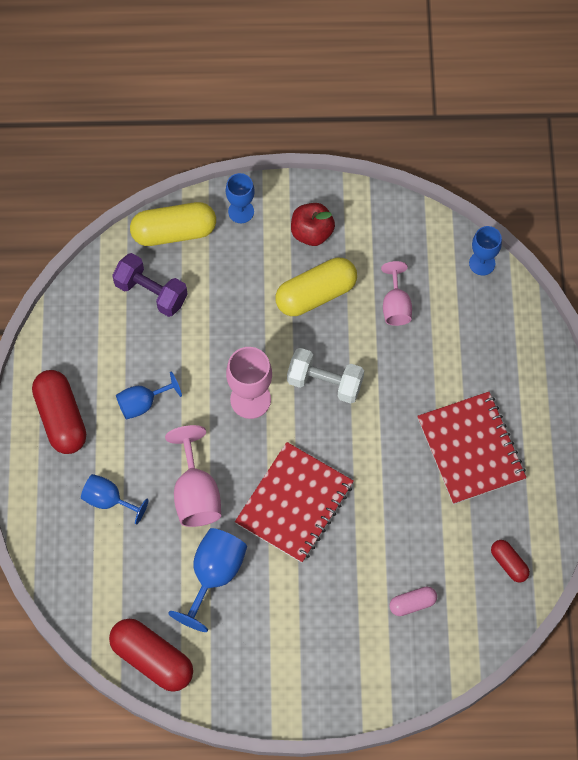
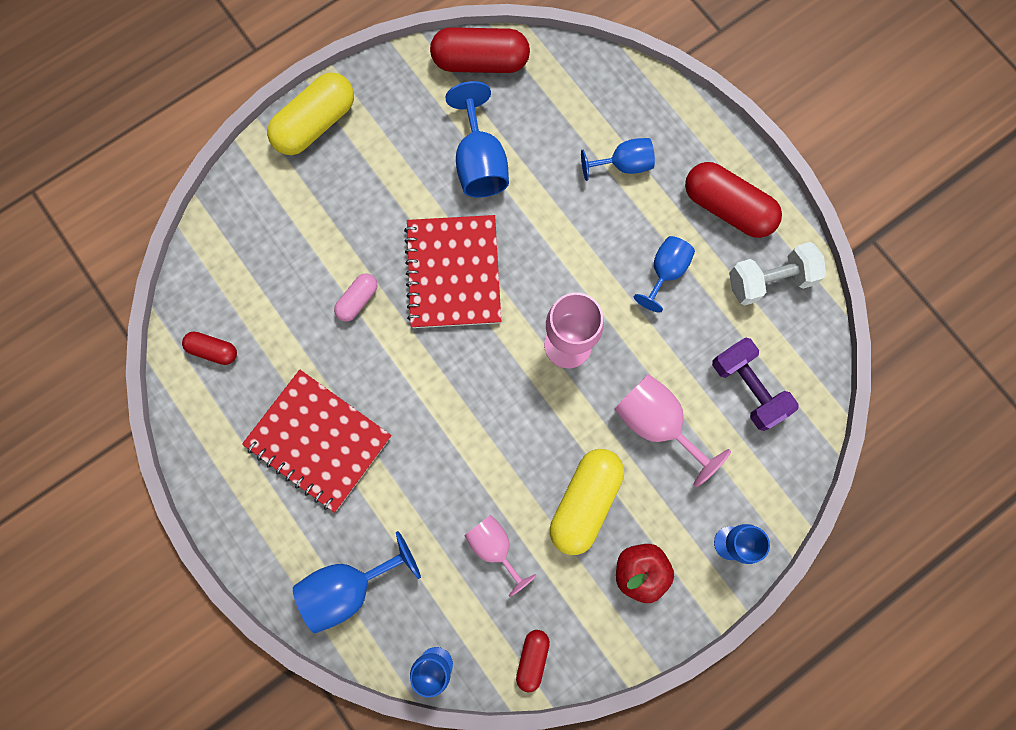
camera: 145 degrees right, 10 degrees up
(151, 292) = (747, 388): purple dumbbell -> purple dumbbell turned 60 degrees clockwise
(174, 232) = (778, 470): yellow capsule -> yellow capsule (316, 124)
(196, 493) = (550, 222): pink goblet -> pink goblet (656, 423)
(325, 382) = (508, 412): white dumbbell -> white dumbbell (770, 280)
(412, 604) = (282, 254): pink capsule -> pink capsule (358, 300)
(417, 228) = (532, 658): none -> red capsule
(508, 343) = (349, 586): none -> blue goblet

